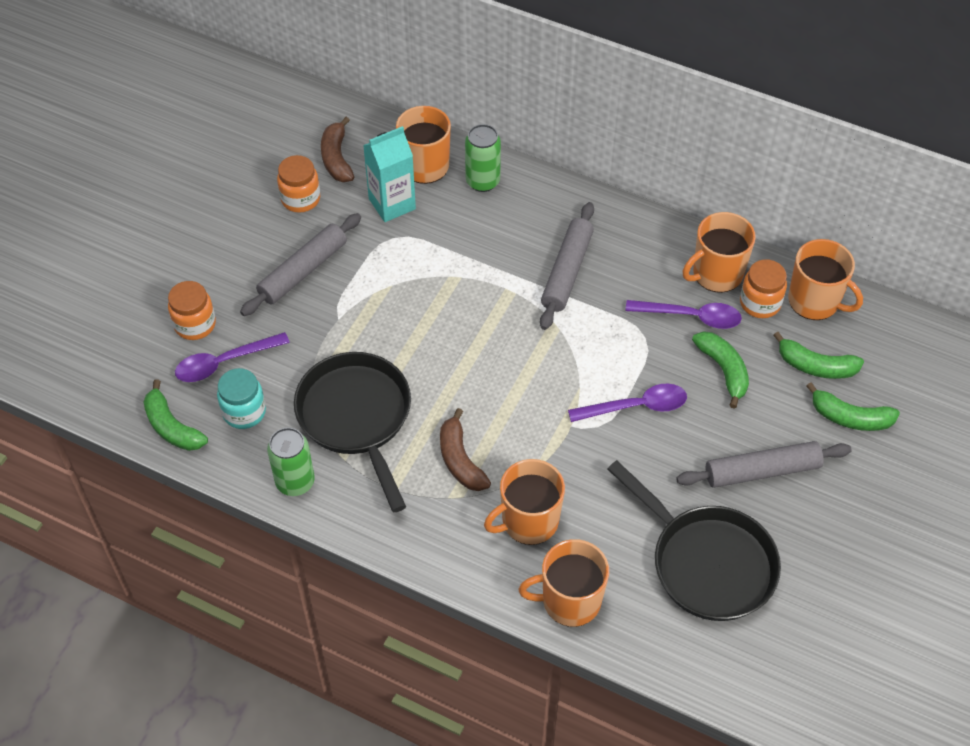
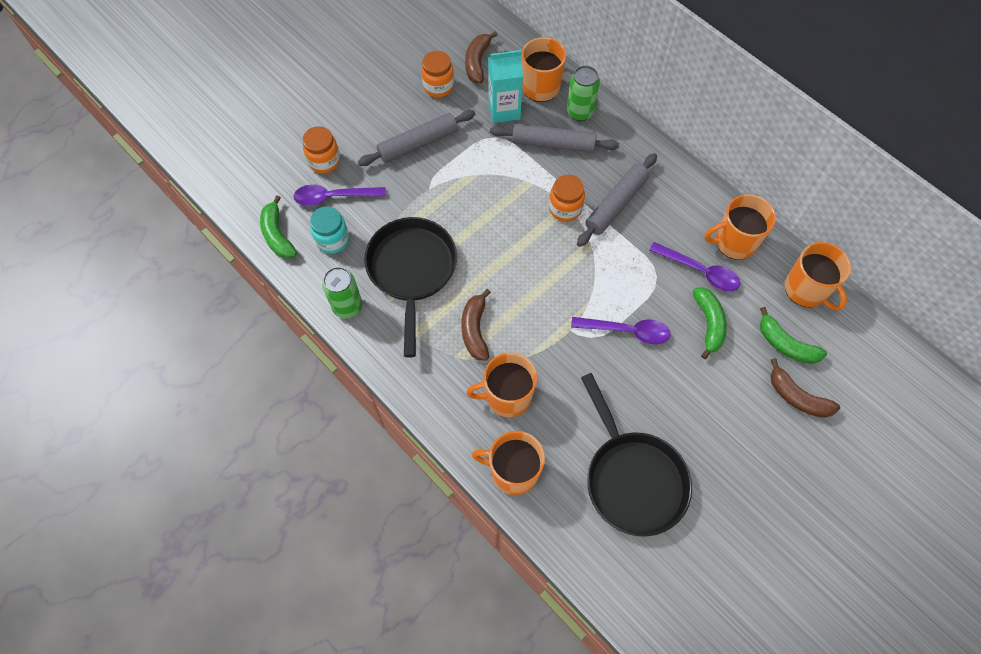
camera: 20 degrees right, 10 degrees up
(760, 303) = (760, 277): orange jar -> orange jar (565, 208)
(762, 471) = (707, 418): grey rolling pin -> grey rolling pin (553, 144)
(850, 417) = (797, 397): green banana -> brown banana

